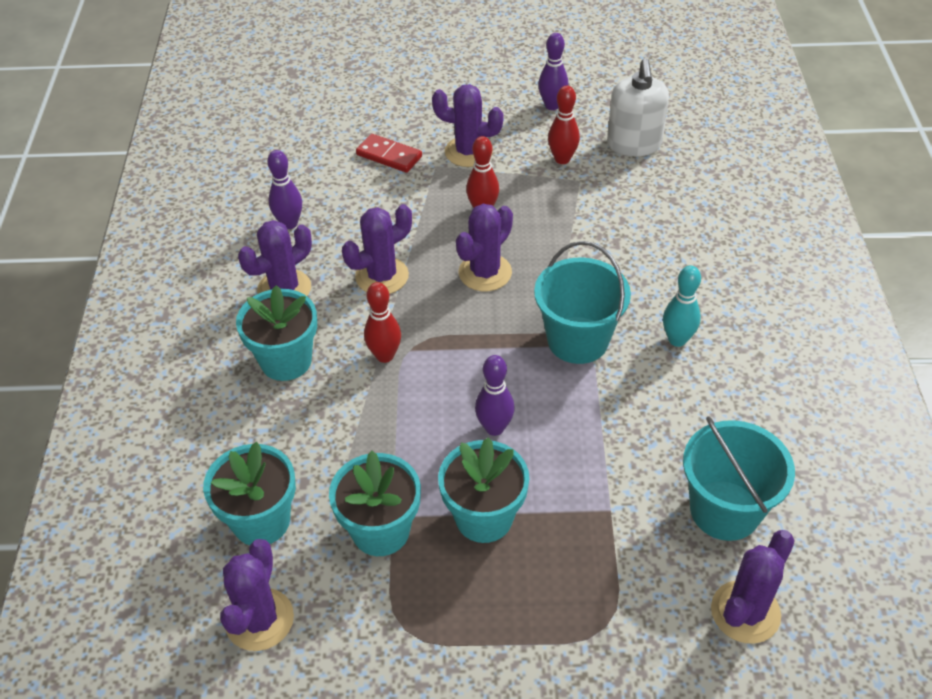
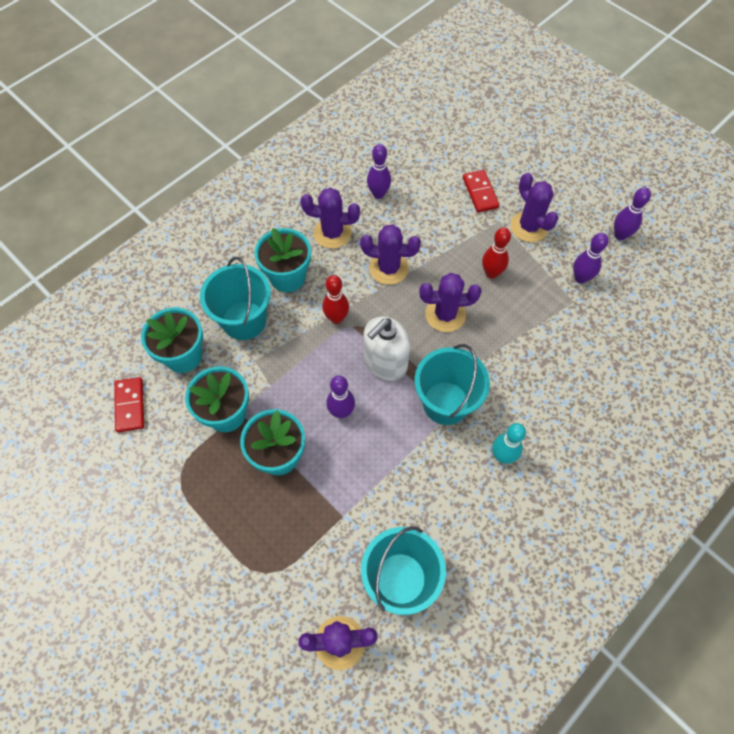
camera: 45 degrees right, 15 degrees up
(259, 619) = (130, 405): purple cactus -> red domino
(288, 434) = (244, 320): none -> turquoise bucket
(562, 159) = (580, 278): red bowling pin -> purple bowling pin
(634, 144) = (640, 305): white soap dispenser -> white soap dispenser (385, 362)

